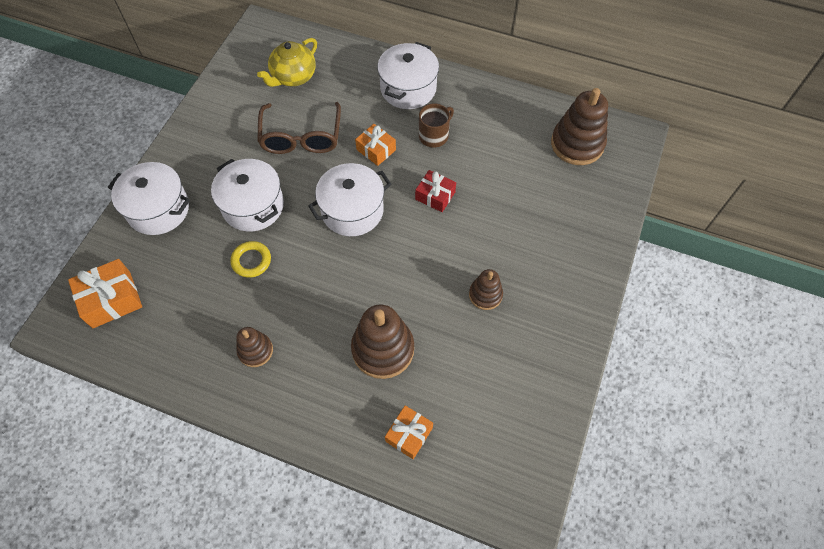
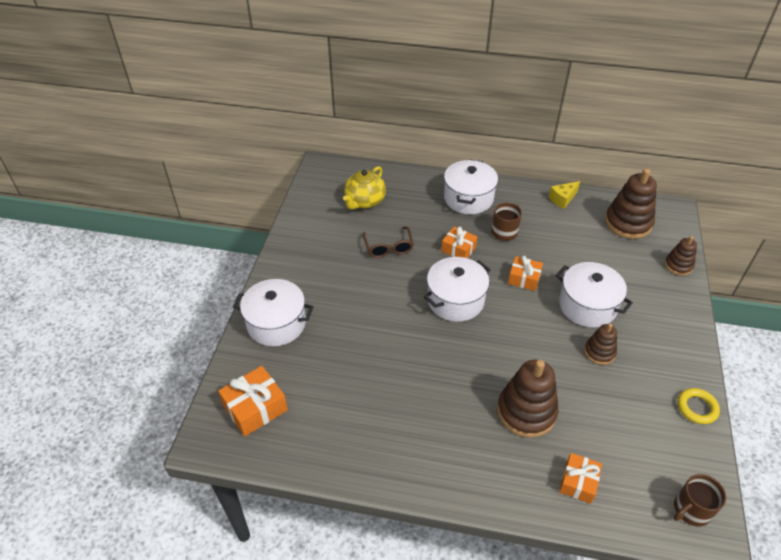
camera: 10 degrees left, 15 degrees down
(251, 261) = (378, 355): yellow ring -> yellow ring (697, 408)
(253, 206) = (364, 309): white pot -> white pot (587, 306)
(255, 351) = (408, 432): brown stacking toy -> brown stacking toy (678, 265)
(301, 137) = (388, 247): brown glasses -> brown glasses, size x0.65
(435, 196) = (524, 278): red gift -> orange gift
(513, 104) = (562, 199): none -> yellow cheese
(514, 484) = (691, 510): none -> brown mug

